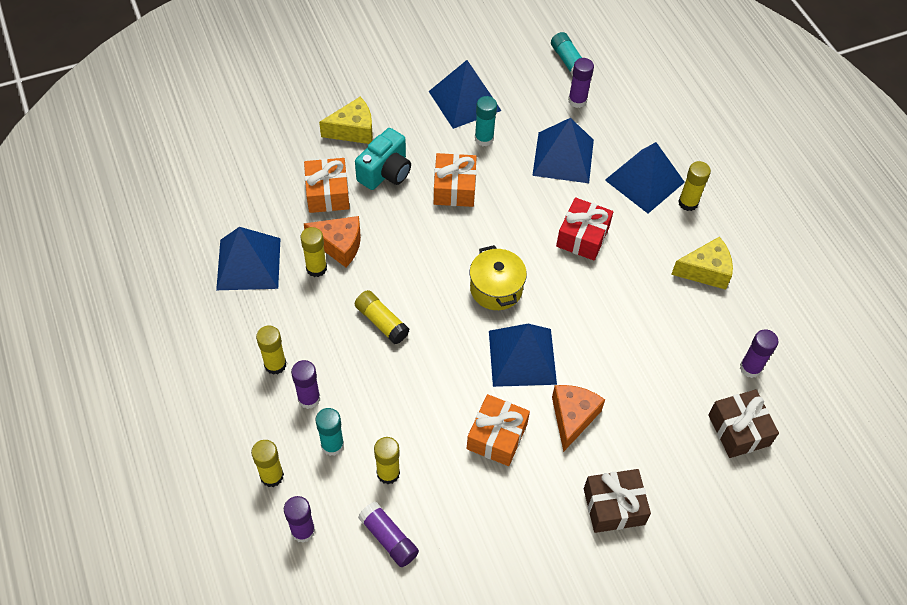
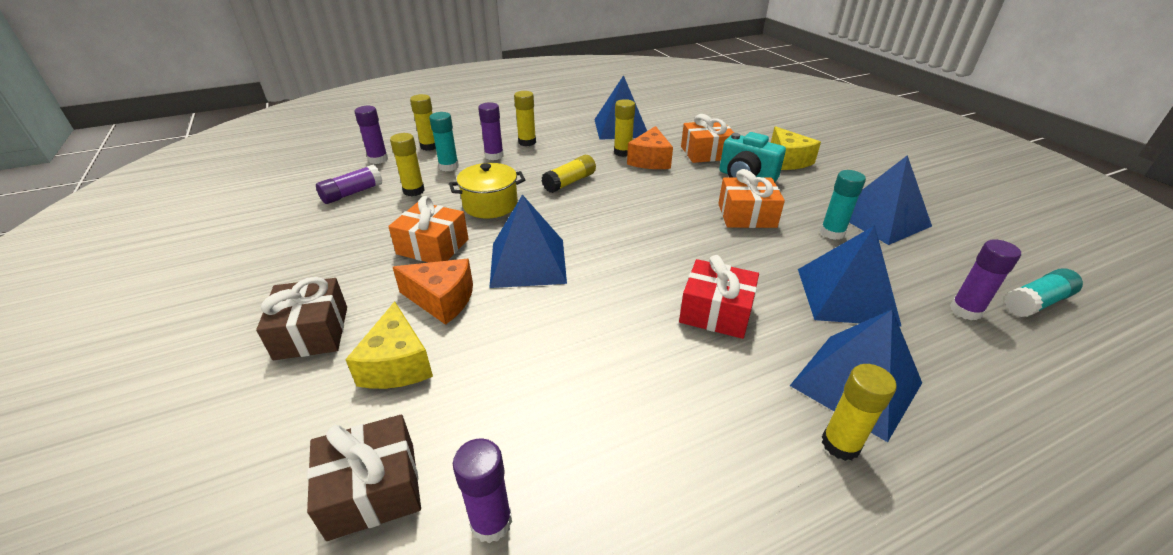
camera: 90 degrees right, 20 degrees down
(496, 289) = (618, 244): yellow pot -> yellow pot (490, 205)
(705, 271) = (695, 462): yellow cheese -> yellow cheese (397, 364)

